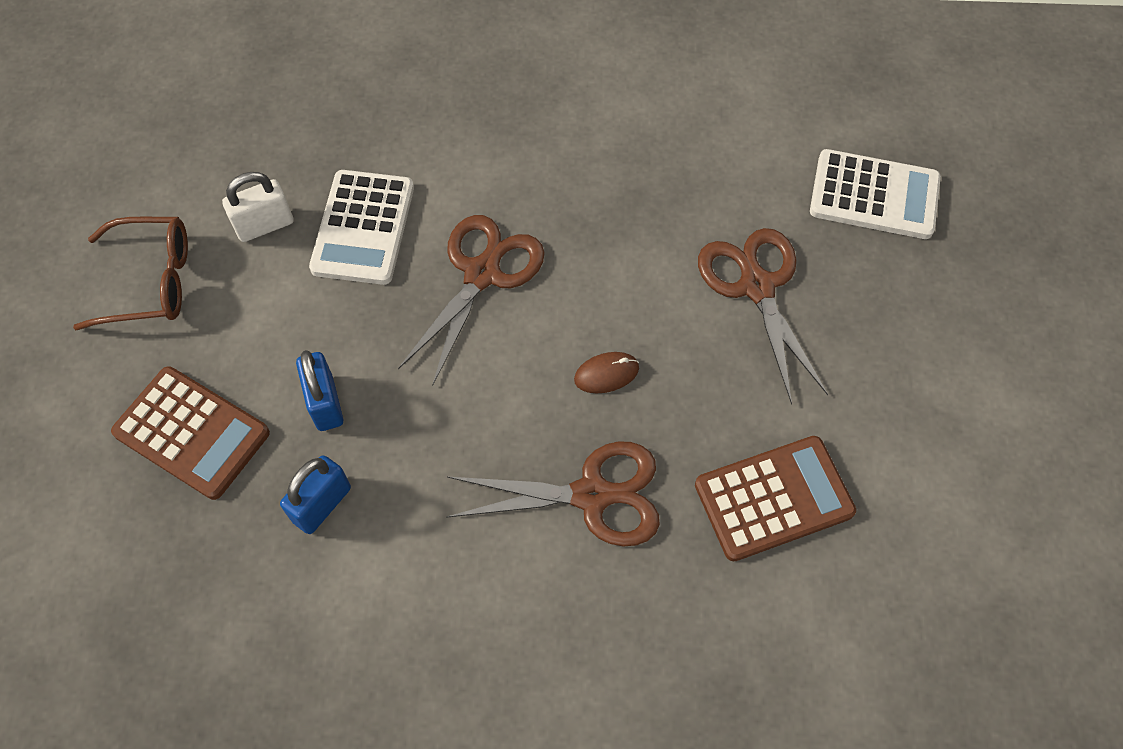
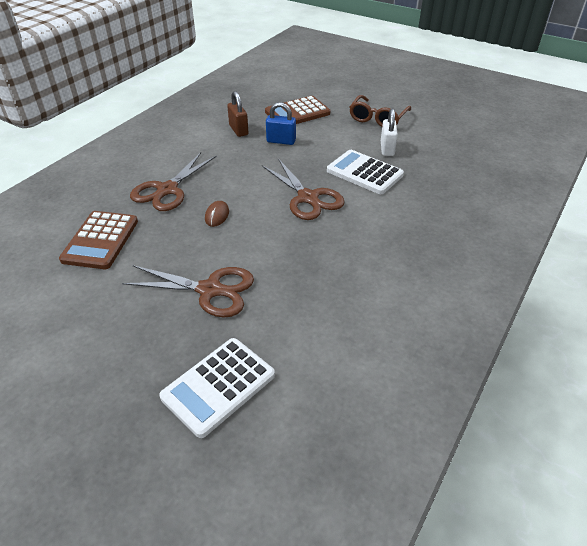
camera: 120 degrees right, 20 degrees down
(322, 504) = (238, 130): blue padlock -> brown padlock

